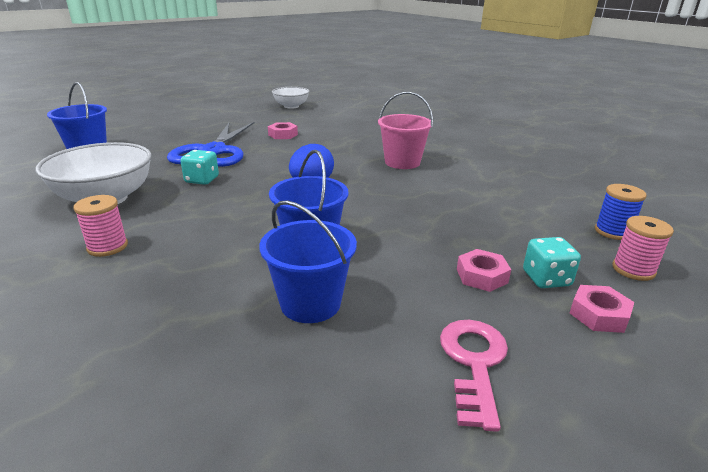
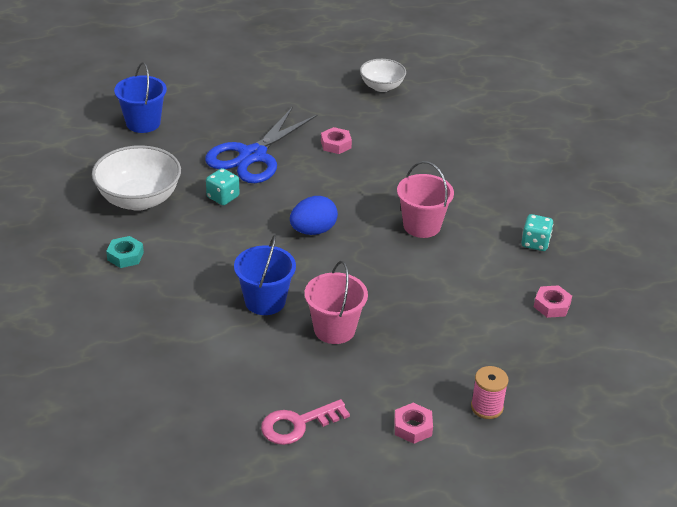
camera: 25 degrees right, 10 degrees up
(107, 247) = (125, 256): pink spool -> turquoise nut
(310, 303) = (232, 351): blue bucket -> none
(408, 248) = (334, 329): none -> pink bucket
(474, 363) = (298, 424): pink key -> pink key turned 150 degrees counterclockwise
(482, 276) = (365, 371): pink nut -> pink nut (552, 305)
(546, 279) = (410, 390): turquoise dice -> turquoise dice (535, 243)
(613, 231) = (521, 370): blue spool -> none

